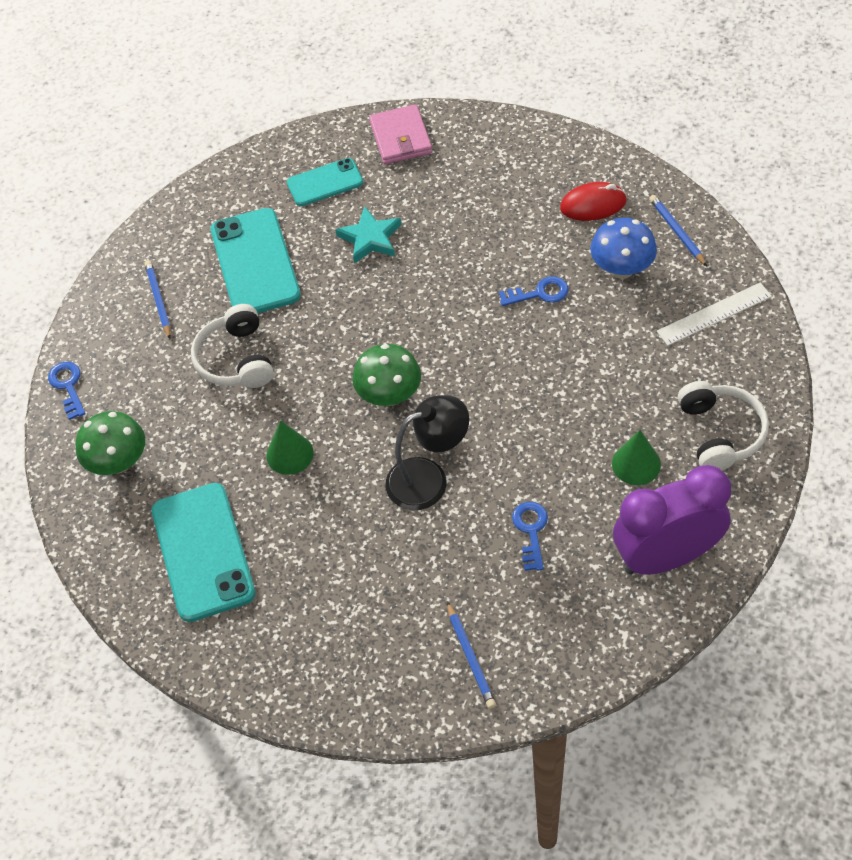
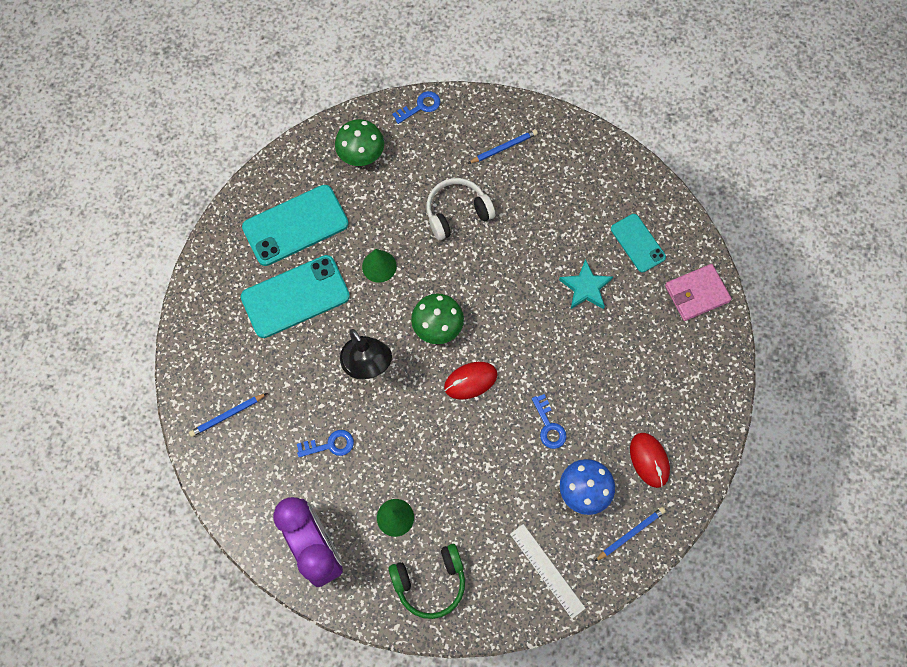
camera: 75 degrees right, 15 degrees up
(255, 262) = (549, 207): turquoise phone -> turquoise phone (295, 296)
(469, 366) = (470, 381): none -> red mouse
(720, 433) = (430, 582): white headphones -> green headphones

